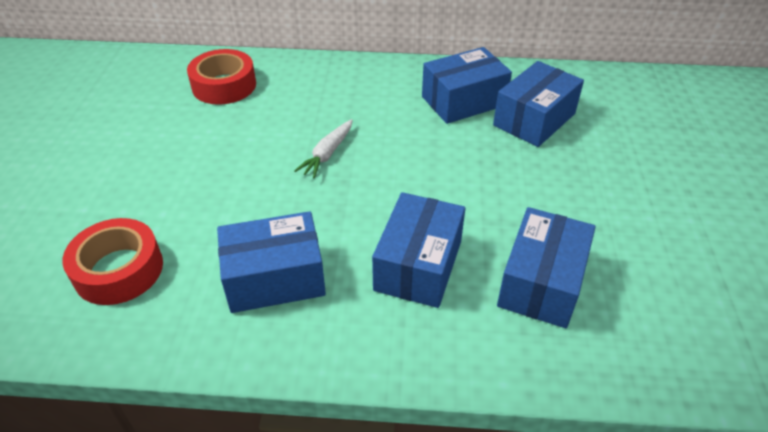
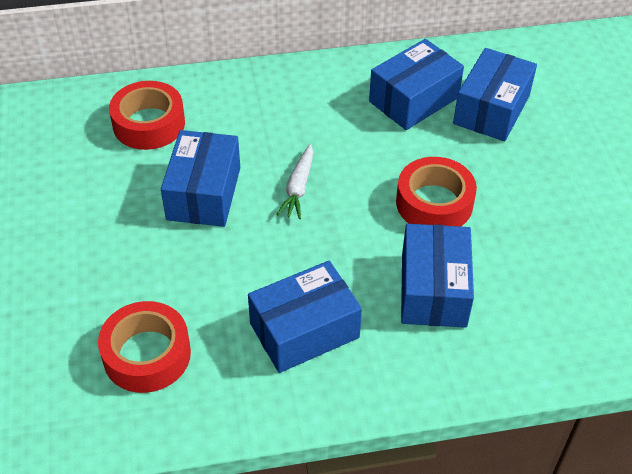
camera: 15 degrees left, 5 degrees up
(449, 188) = (434, 203): none -> red tape
(541, 282) = (549, 284): blue box -> blue box (204, 193)

